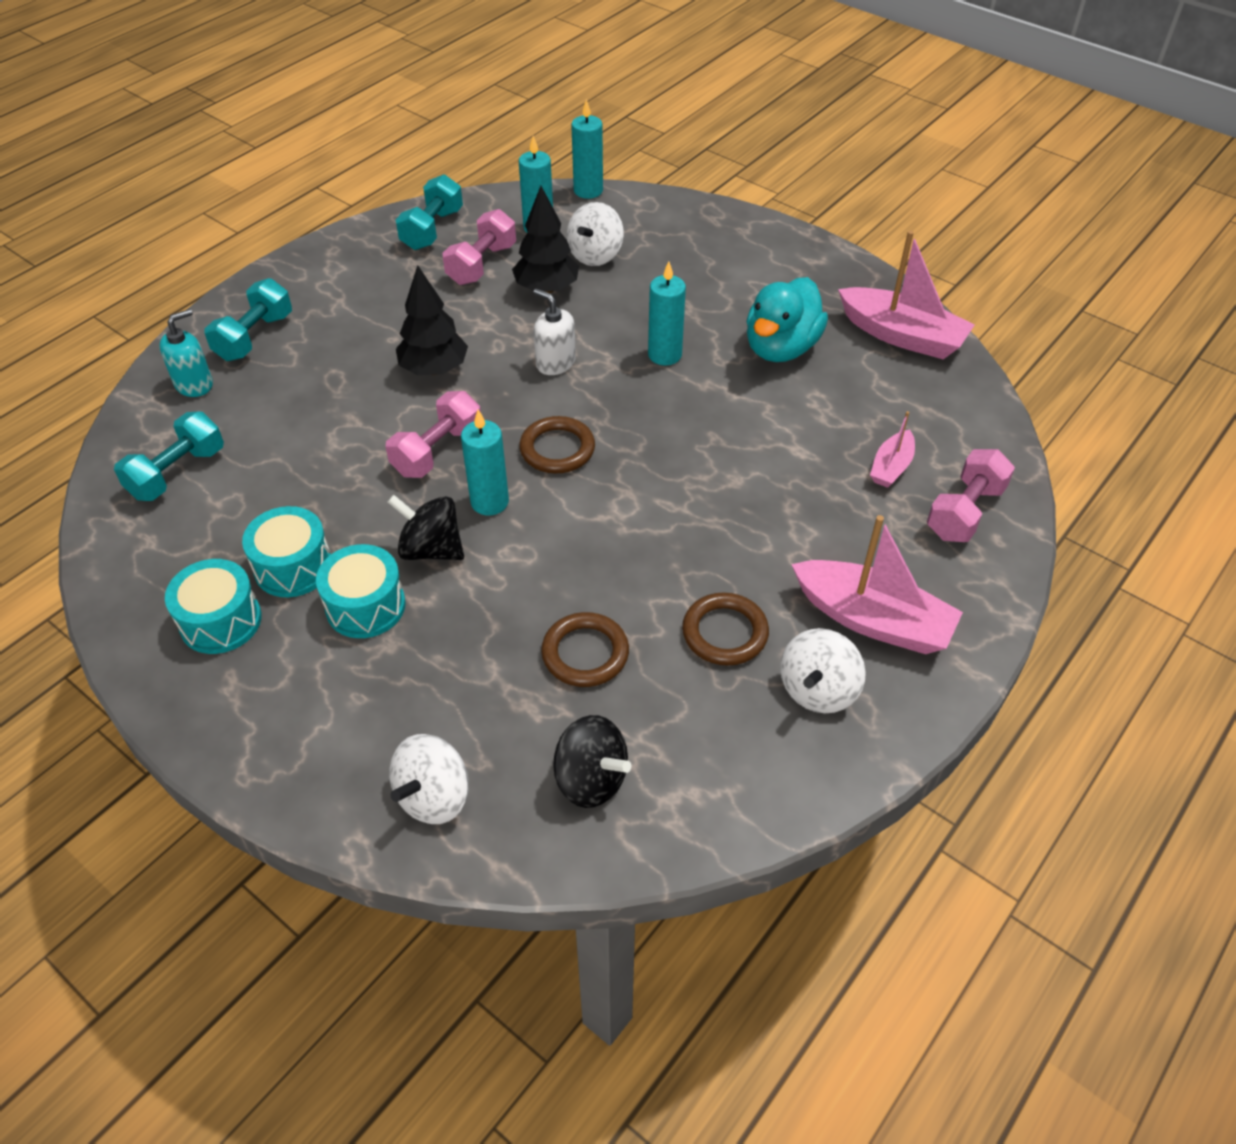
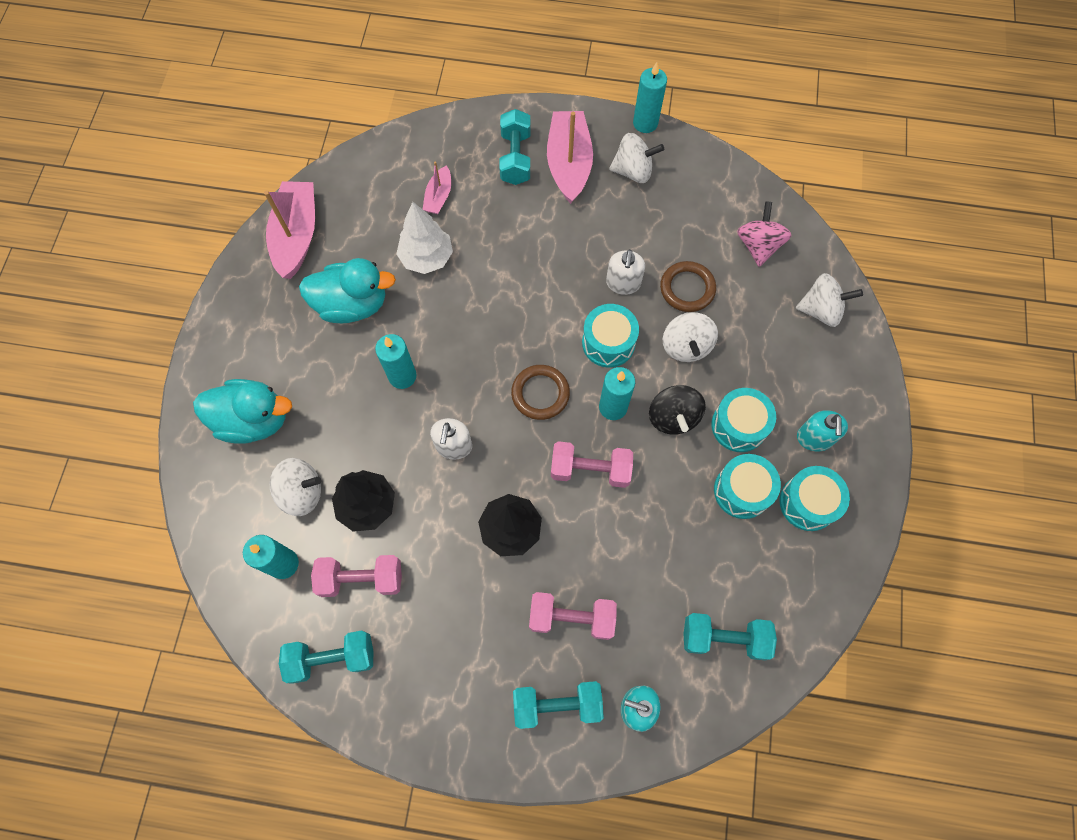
camera: 120 degrees left, 20 degrees up
(281, 675) = (814, 438): none -> turquoise soap dispenser
(507, 608) = (686, 346): none -> white spinning top
(572, 535) = (608, 343): none -> turquoise drum
(588, 191) = (204, 554): turquoise candle -> turquoise candle (645, 123)
(591, 779) = (758, 245): black spinning top -> pink spinning top
(642, 589) = (623, 283): none -> white soap dispenser
(695, 248) = (254, 420): none -> turquoise duck
(725, 633) = (626, 228): brown ring -> none
(804, 425) = (427, 258): none -> white tree
(891, 467) = (439, 197): pink boat -> pink boat turned 105 degrees clockwise
(915, 566) = (515, 158): none -> turquoise dumbbell
(964, 512) = (455, 148): pink dumbbell -> pink dumbbell (571, 618)

